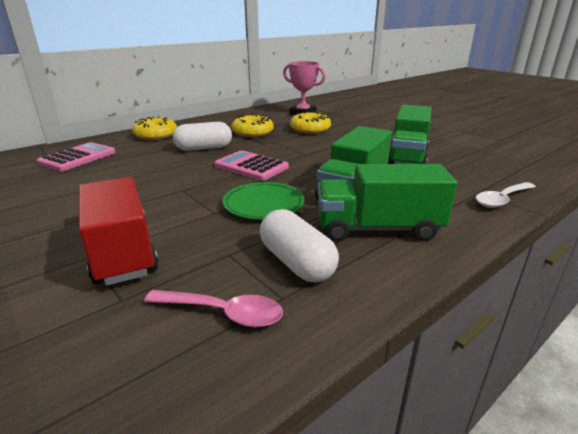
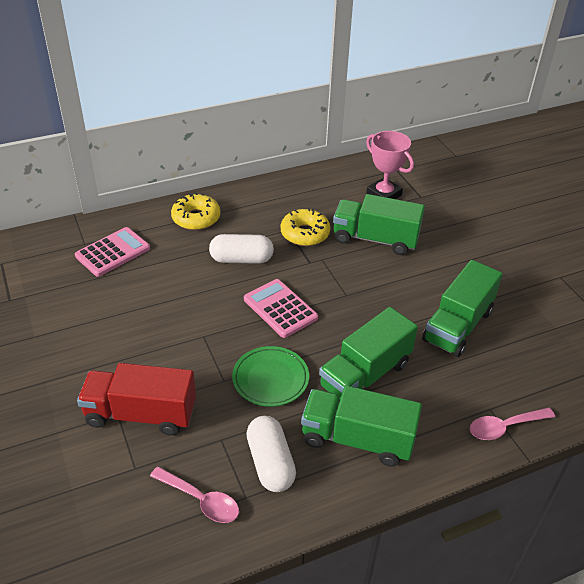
camera: 15 degrees right, 15 degrees up
(122, 251) = (141, 414): red truck -> red truck turned 75 degrees counterclockwise
(310, 129) = (375, 239): yellow donut -> green truck
(502, 200) = (504, 427): white spoon -> pink spoon

